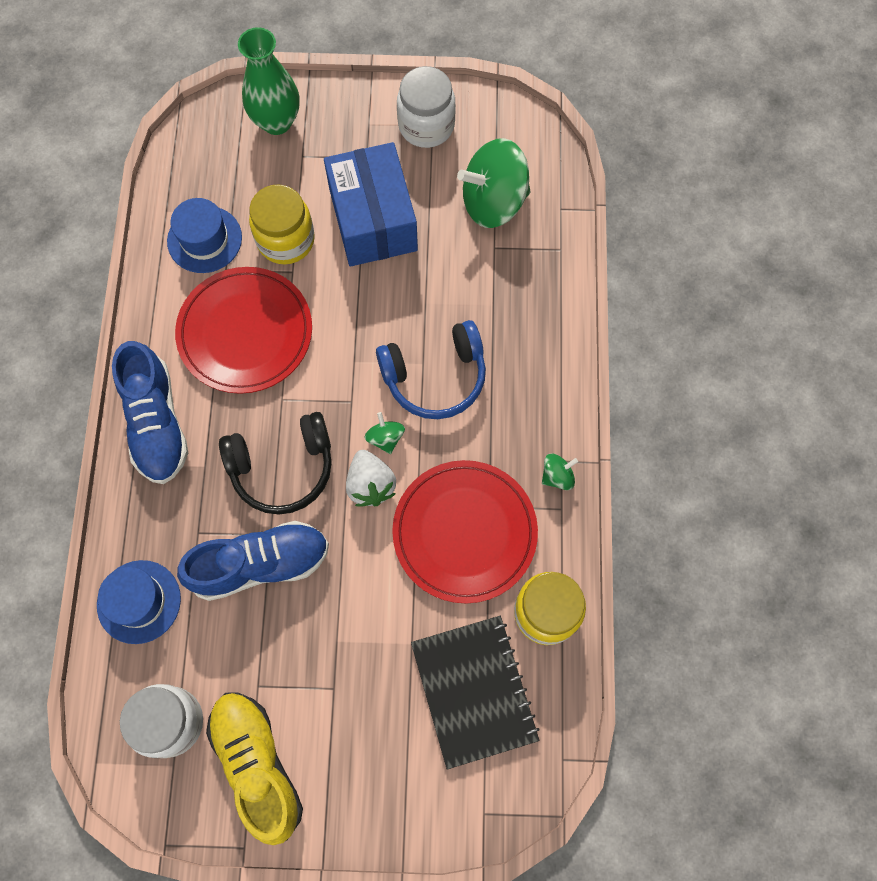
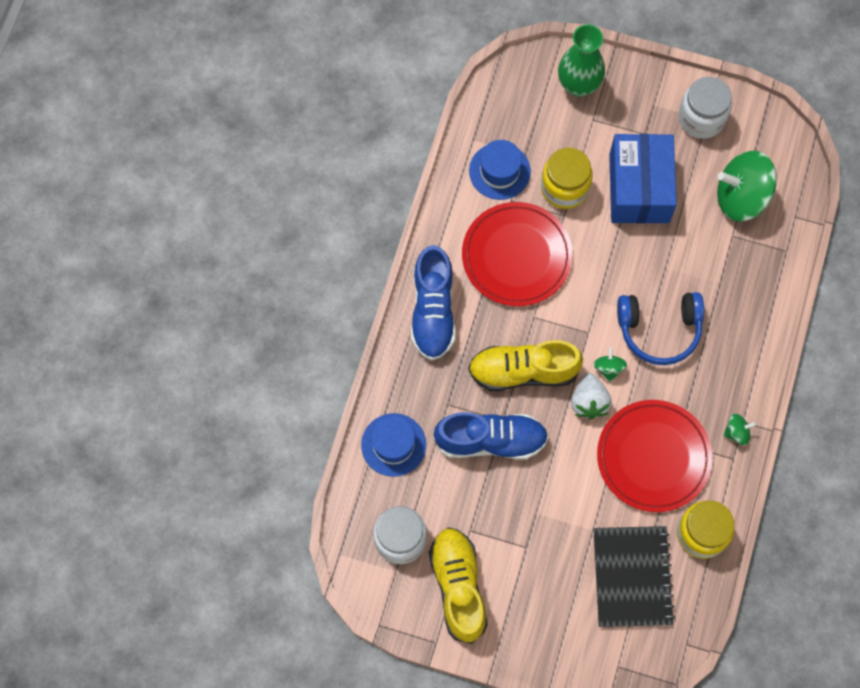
camera: 15 degrees right, 0 degrees up
(282, 468) = (523, 371): black headphones -> yellow shoe

